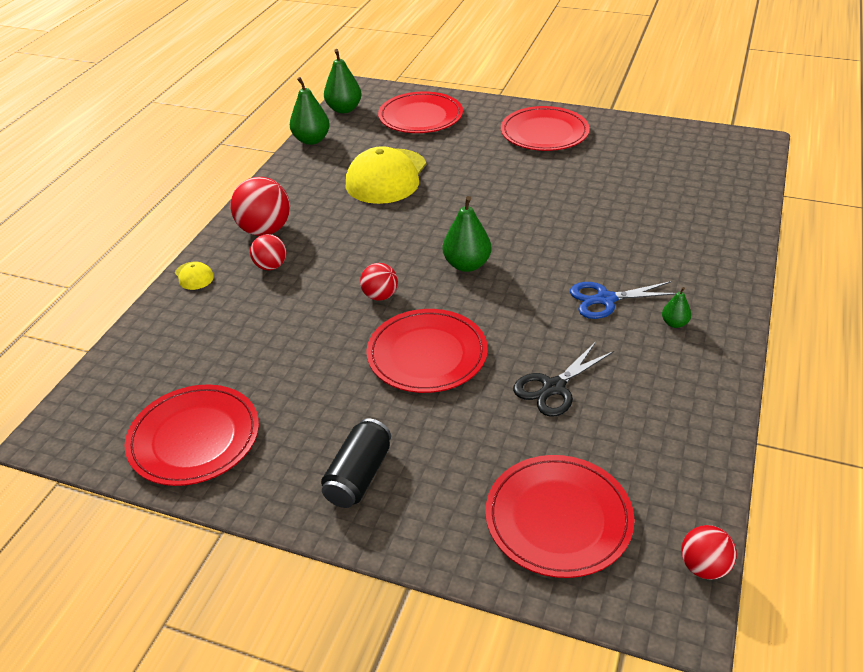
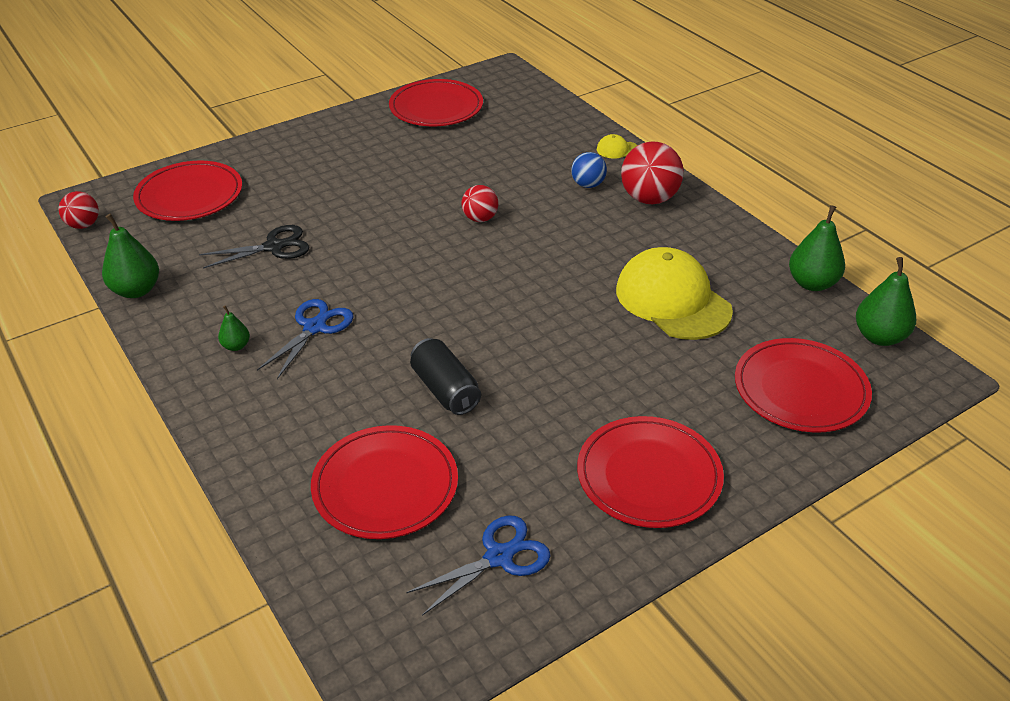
camera: 125 degrees right, 0 degrees up
(271, 266) = (588, 185): red ball -> blue ball
(358, 476) = (324, 146): black can -> black can (445, 390)
(427, 354) = (385, 211): red plate -> red plate (385, 485)
(467, 265) = (462, 278): green pear -> green pear (136, 290)
(553, 387) = (274, 247): black scissors -> black scissors turned 75 degrees clockwise
(654, 148) = (499, 557): none -> blue scissors

